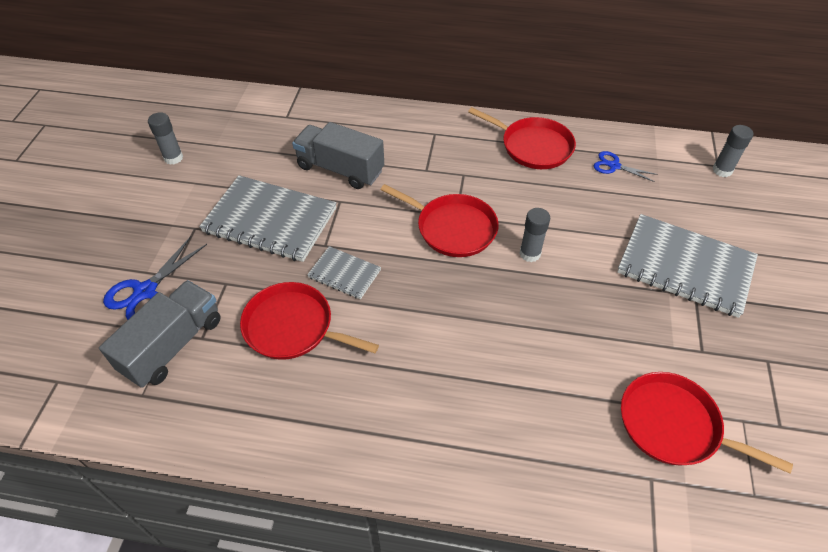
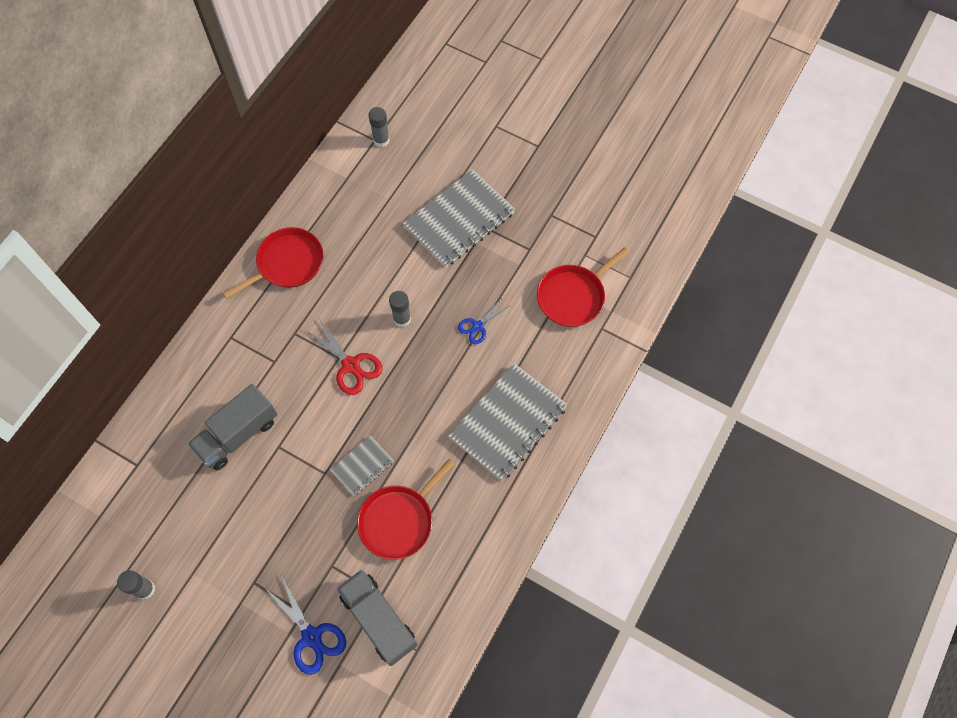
camera: 70 degrees left, 15 degrees up
(270, 220) = (274, 512): grey notebook -> grey notebook (508, 422)
(452, 228) = (351, 365): red pan -> red scissors
(614, 166) = (340, 213): blue scissors -> blue scissors (478, 326)

